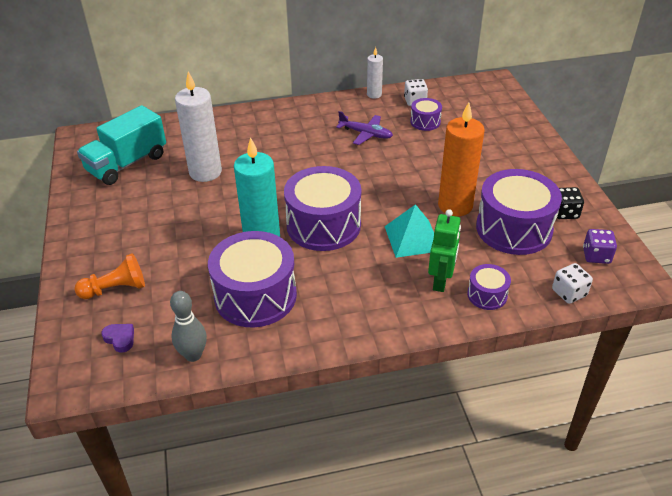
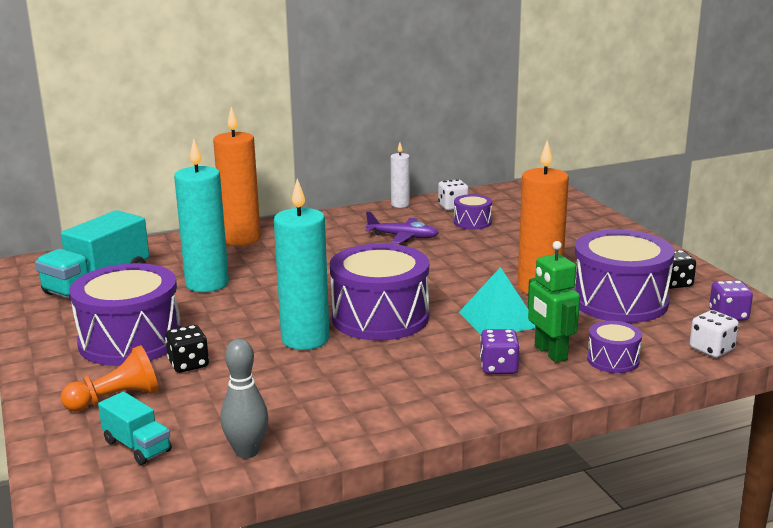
camera: 10 degrees left, 20 degrees down
(120, 339) = (137, 446): purple heart -> turquoise truck
(173, 259) = (188, 364): none -> black dice
(205, 172) = (207, 284): white candle -> turquoise candle
(242, 123) = (241, 239): none -> orange candle
(255, 296) = (314, 388): purple drum -> purple drum (130, 340)
(397, 292) = (498, 367): none -> purple dice
(441, 280) = (550, 353): green robot -> green robot turned 150 degrees clockwise

